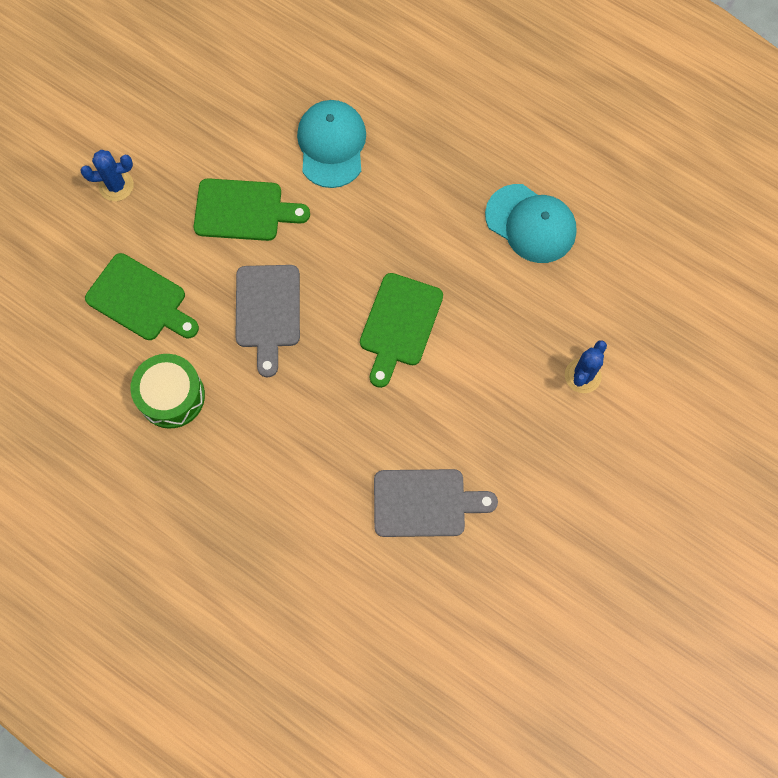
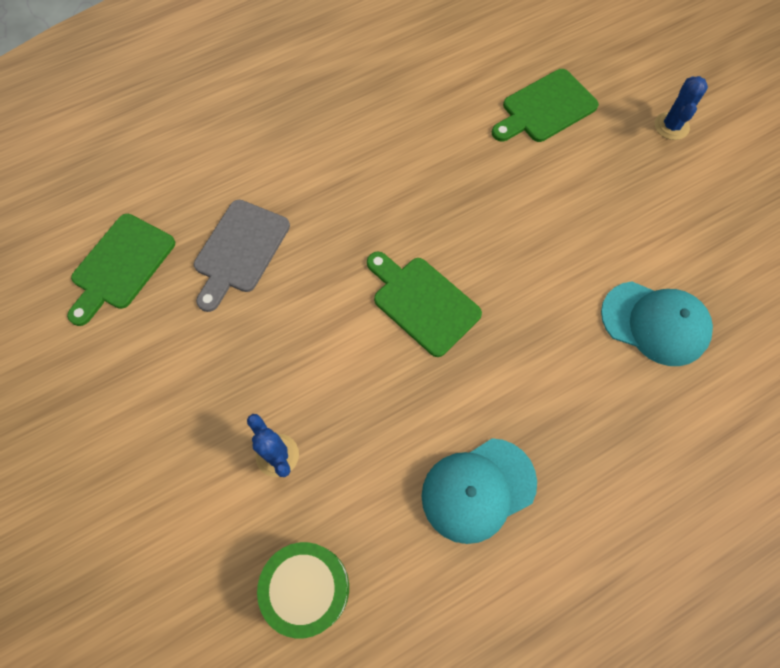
camera: 115 degrees right, 5 degrees down
(171, 396) = (444, 101): green drum -> green drum (307, 588)
(244, 210) = (605, 216): green cutting board -> green cutting board (120, 266)
(267, 312) = (489, 197): grey cutting board -> none

